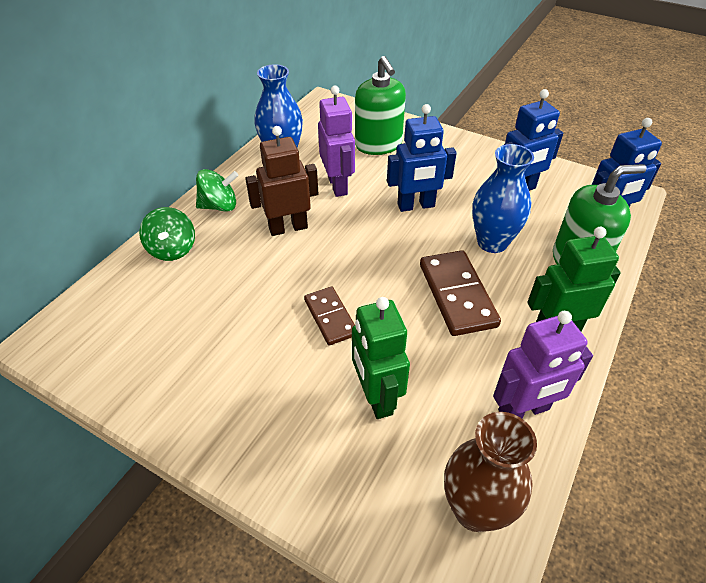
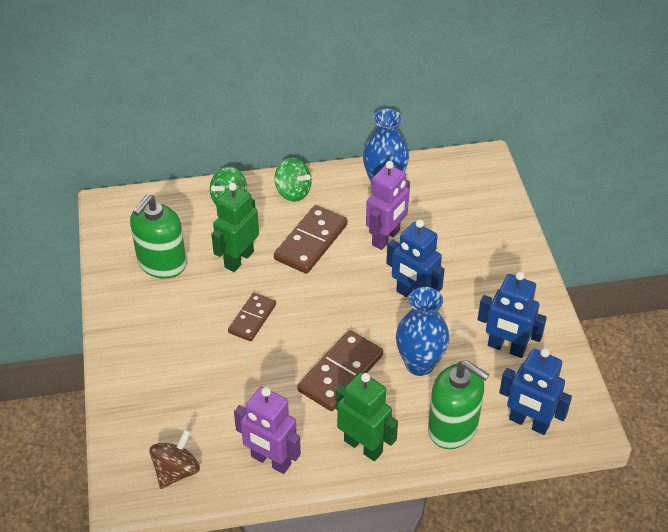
camera: 50 degrees right, 0 degrees up
(288, 228) = (311, 242): brown robot -> brown domino
(376, 397) = (211, 380): green robot -> green robot (238, 259)
(378, 145) = (465, 229): green soap dispenser -> green soap dispenser (162, 263)
(475, 509) = (176, 471): brown vase -> brown spinning top

